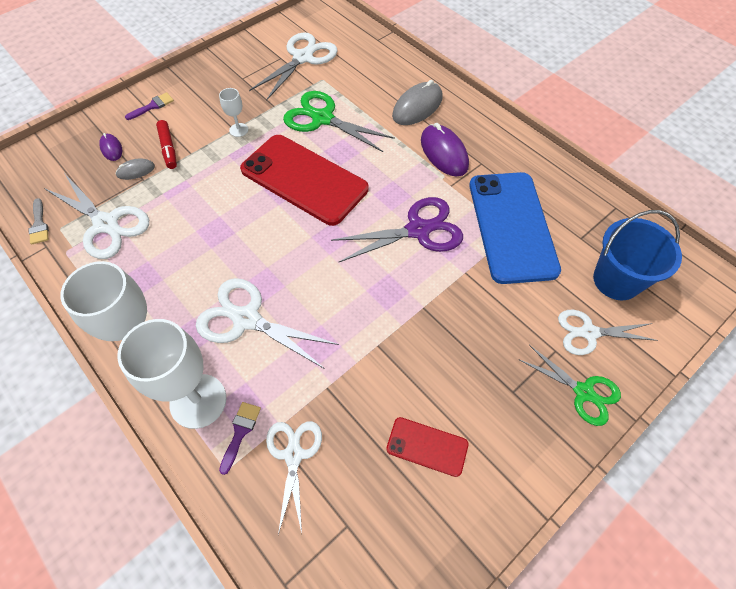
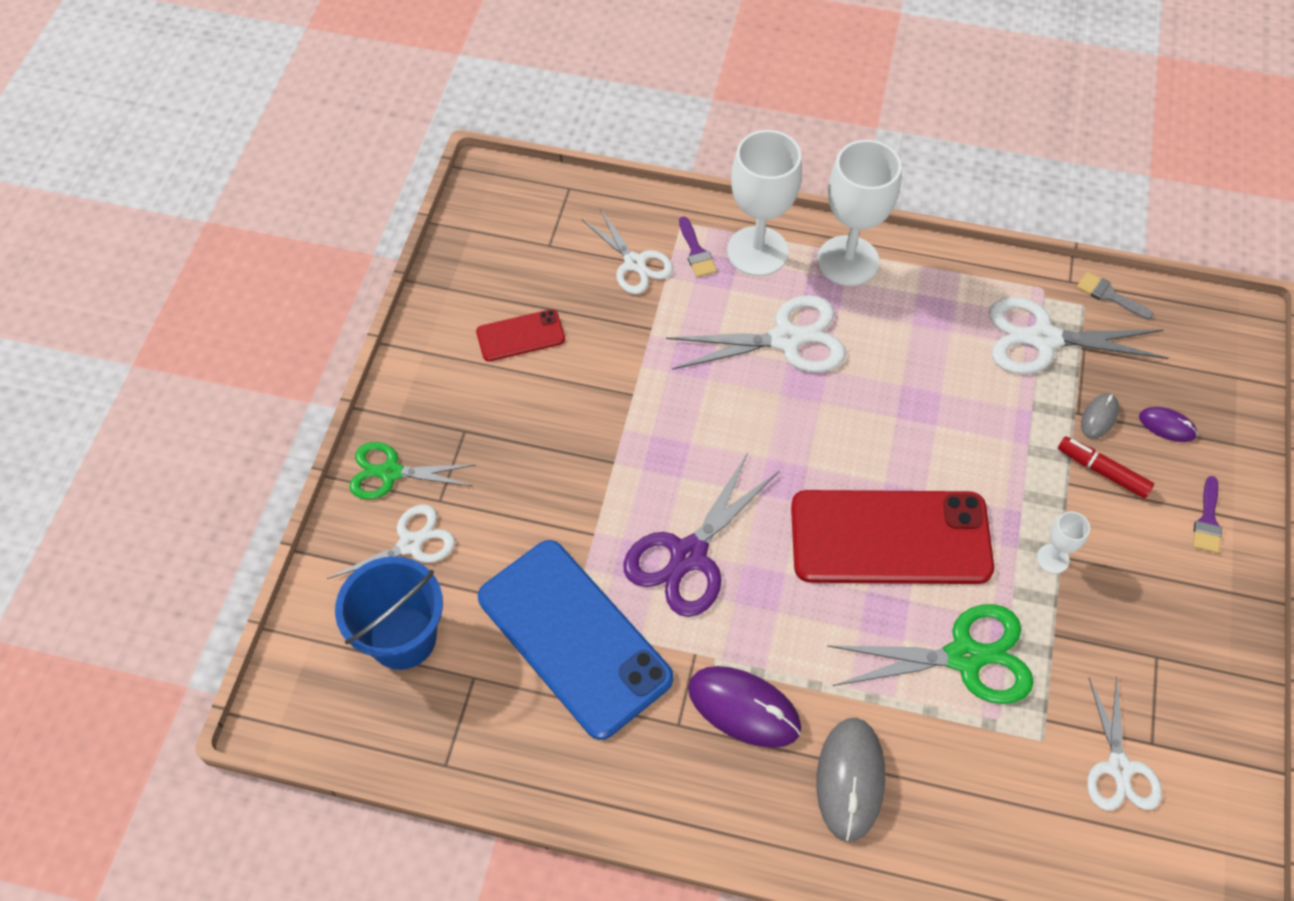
camera: 145 degrees right, 0 degrees up
(303, 58) = (1119, 768): white scissors -> white scissors, size x0.67

